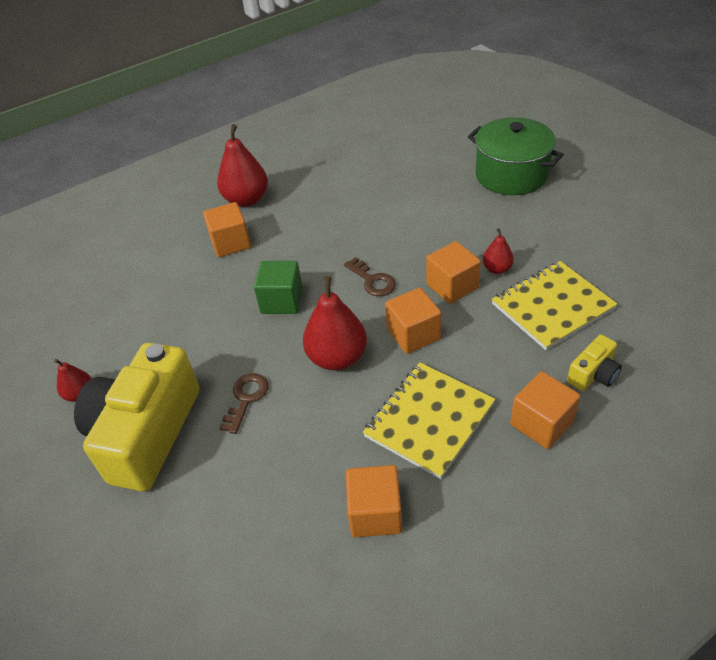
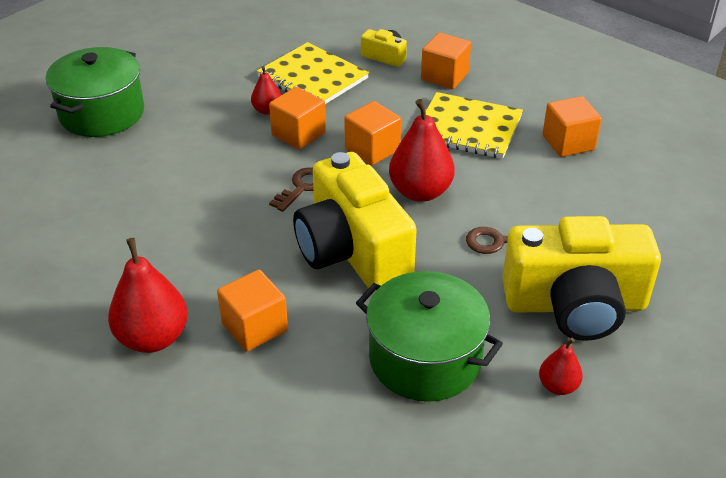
camera: 110 degrees left, 5 degrees down
(152, 323) = (425, 359): none -> green pot
(281, 301) = (352, 250): green cube -> yellow camera

